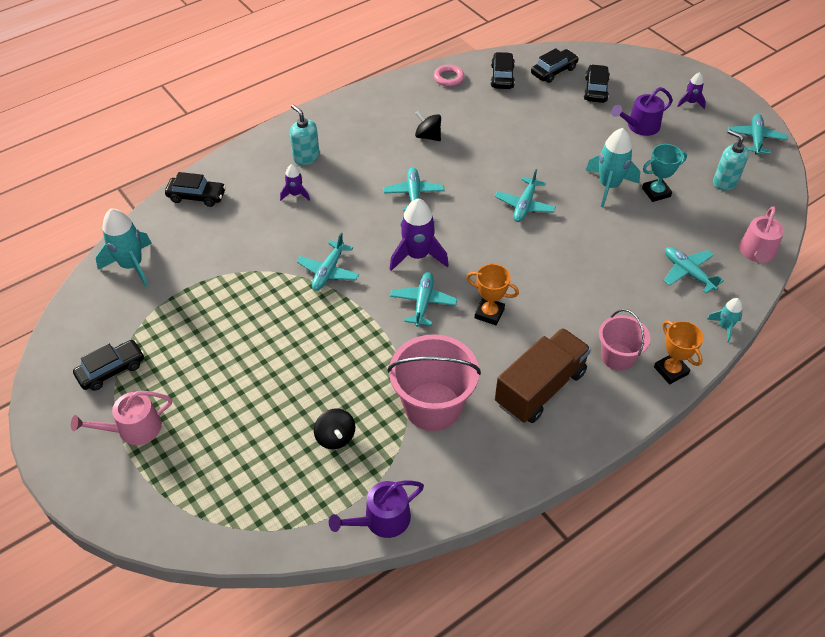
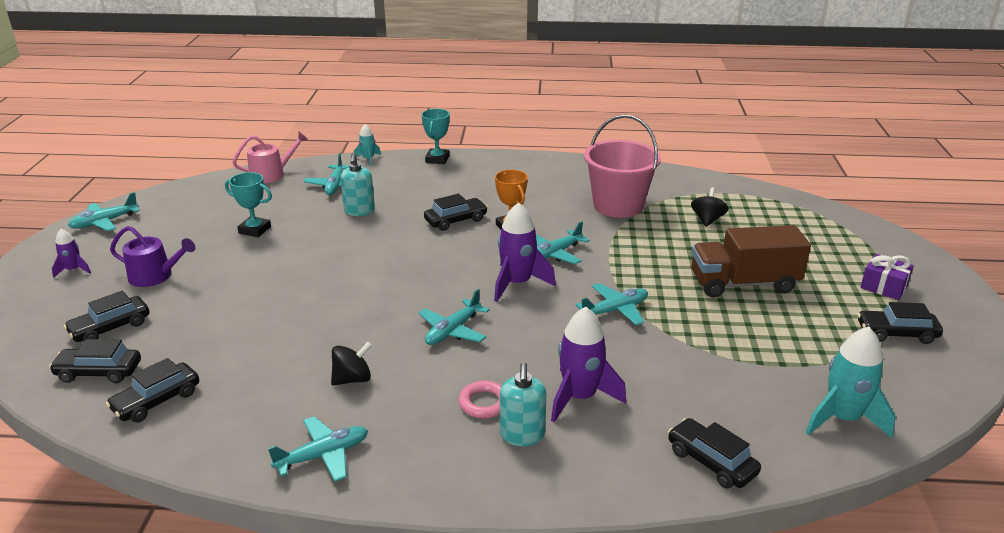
camera: 140 degrees left, 20 degrees down
(133, 429) = (883, 287): pink watering can -> purple gift
(295, 194) = (580, 397): purple rocket -> purple rocket, size x1.86
(382, 520) = (707, 181): purple watering can -> none
(428, 136) = (352, 379): black spinning top -> black spinning top turned 105 degrees counterclockwise
(448, 78) = (212, 439): pink ring -> pink ring (484, 403)
(524, 205) = (369, 272): turquoise plane -> turquoise plane (323, 455)
(539, 293) = (456, 220): none -> black car
(540, 388) = (531, 184): brown truck -> brown truck (744, 283)
(609, 186) = (278, 251): turquoise rocket -> none
(617, 357) = (458, 175): pink bucket -> none
(671, 370) = (437, 159): orange trophy -> turquoise trophy
(725, 182) = (195, 212): turquoise soap dispenser -> turquoise soap dispenser (359, 211)

